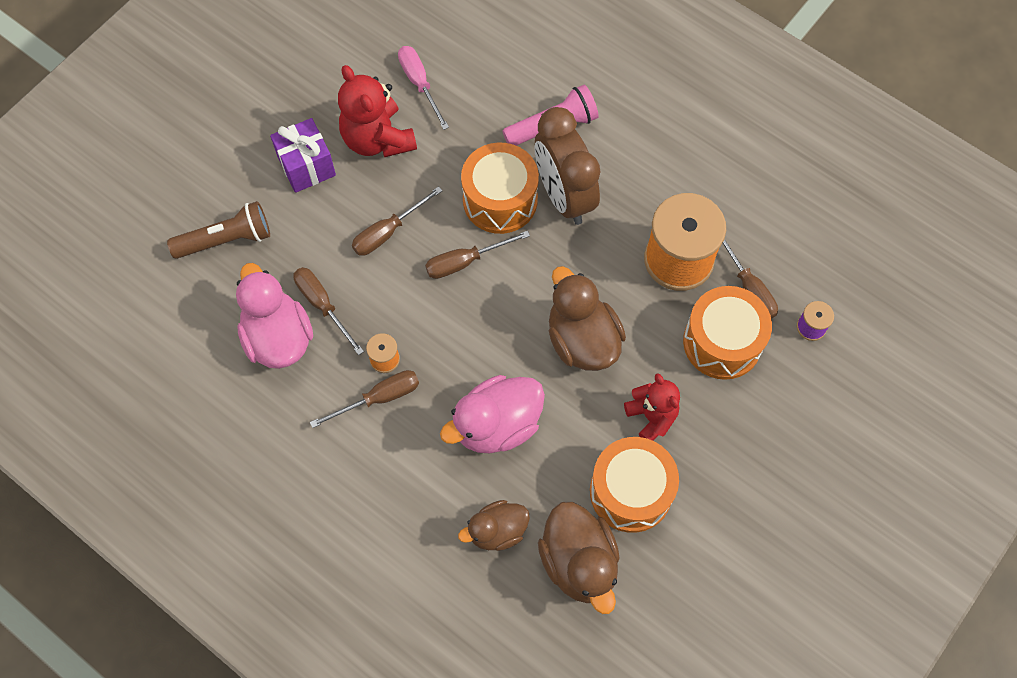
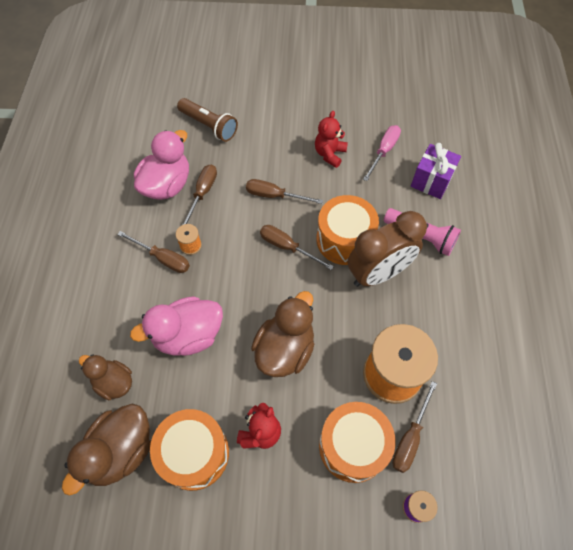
camera: 55 degrees right, 5 degrees down
(306, 166) = (283, 133): purple gift -> purple gift (431, 181)
(377, 139) = (329, 154): red teddy bear -> red teddy bear, size x0.64
(497, 425) = (188, 335): pink duck -> pink duck turned 45 degrees counterclockwise
(564, 196) = (378, 273): brown clock -> brown clock turned 150 degrees counterclockwise

